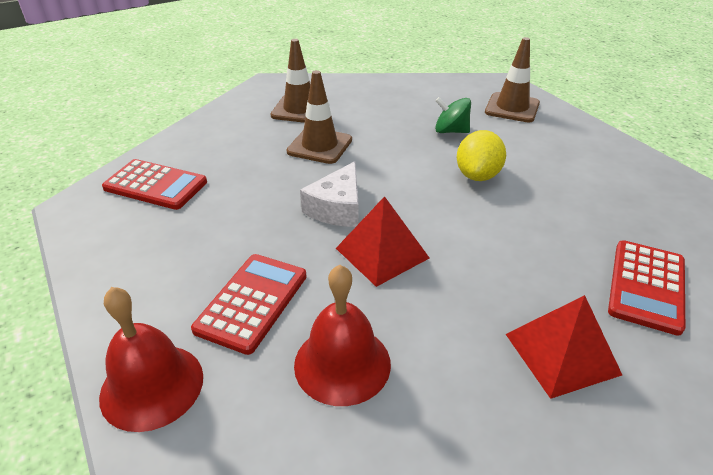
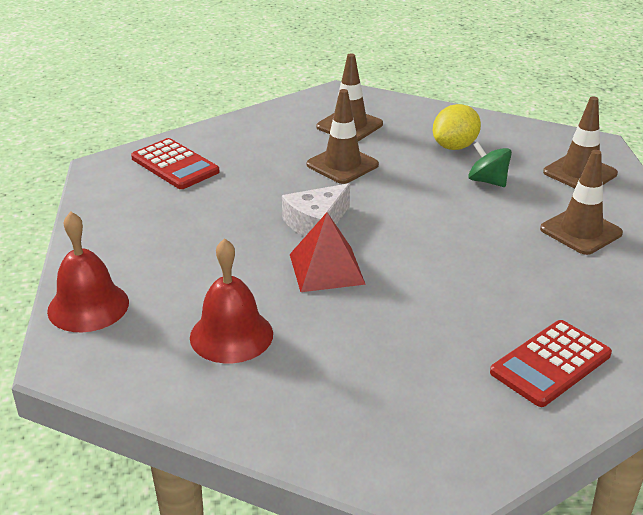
camera: 25 degrees right, 5 degrees down
(252, 302) = (193, 274): red calculator -> none
(477, 175) = (476, 229): yellow lemon -> yellow lemon (455, 146)
(556, 155) = (581, 231): none -> brown traffic cone
(562, 354) = (416, 385): red pyramid -> none

